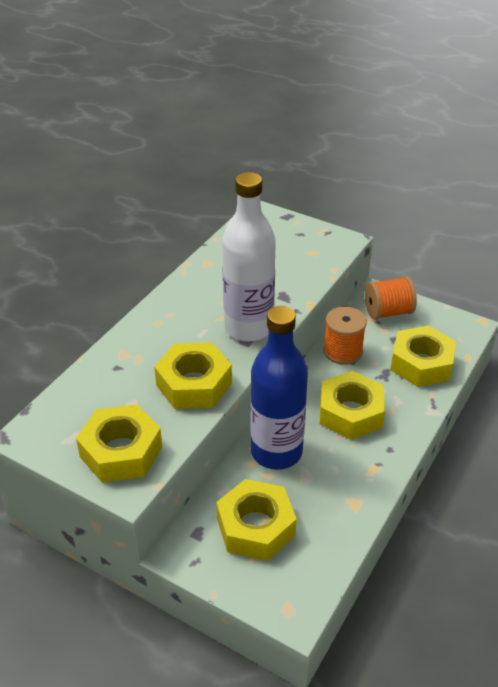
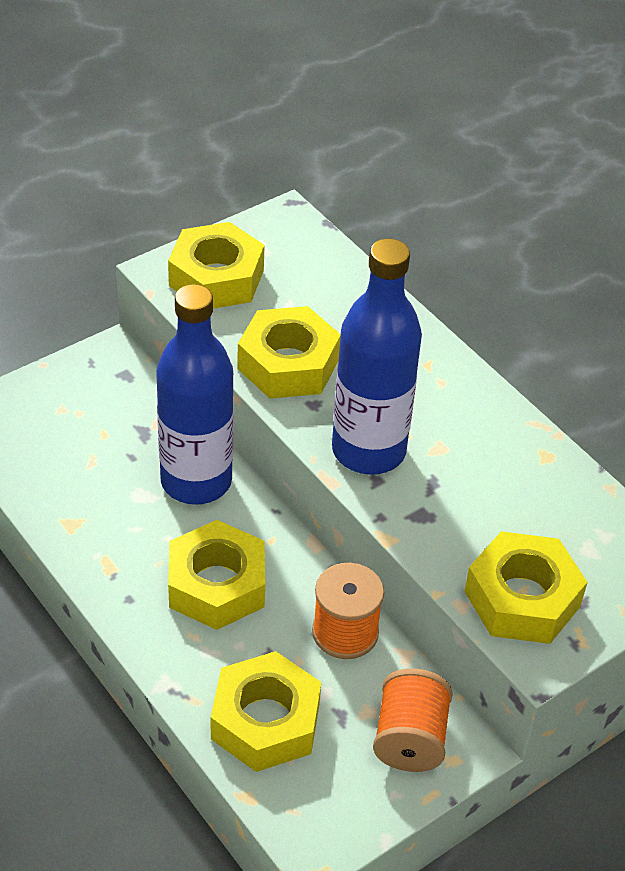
camera: 110 degrees right, 5 degrees up
(248, 328) = (368, 450): white bottle -> blue bottle
(255, 527) = (100, 423): yellow nut -> yellow nut (522, 598)

